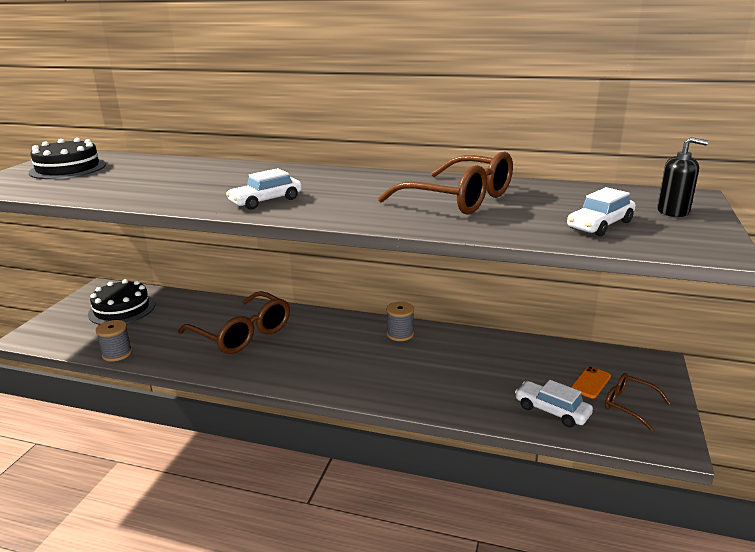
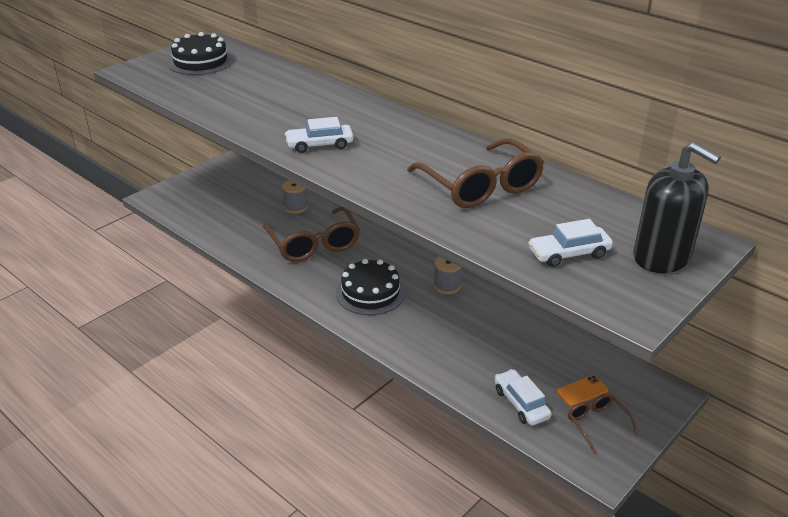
camera: 25 degrees right, 10 degrees up
(117, 353) = (209, 234): grey spool -> grey spool (295, 207)
(122, 309) = (233, 190): black cake -> black cake (370, 293)
(673, 211) = (662, 257): black soap dispenser -> black soap dispenser, size x1.71

